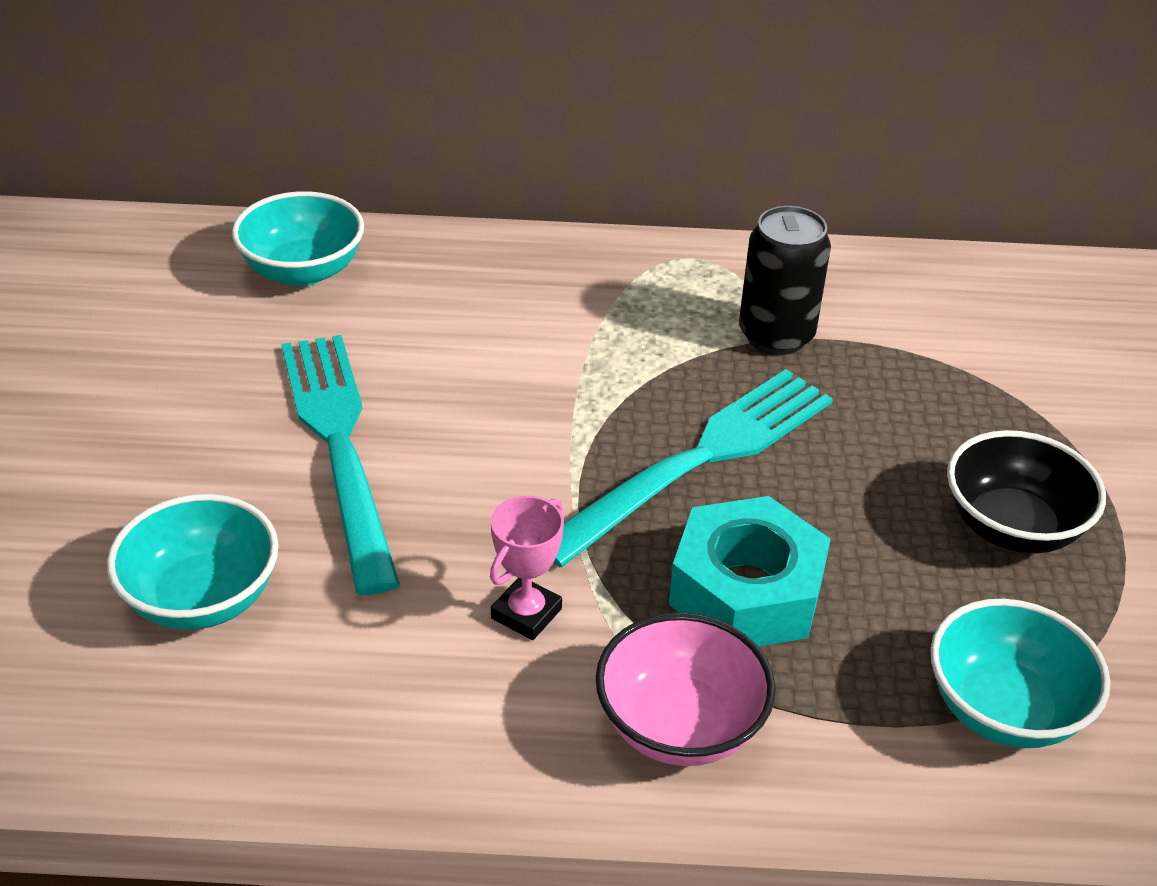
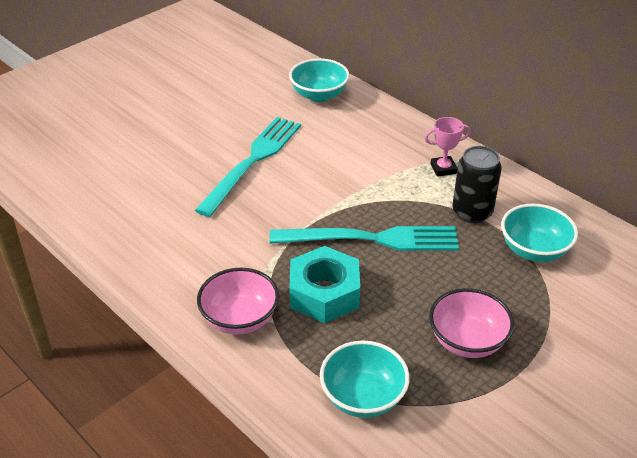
camera: 45 degrees right, 0 degrees up
(202, 598) = (152, 184): turquoise bowl -> turquoise bowl (534, 250)
(526, 613) = (239, 251): pink trophy -> pink trophy (443, 169)
(1012, 527) = (467, 341): black bowl -> pink bowl

